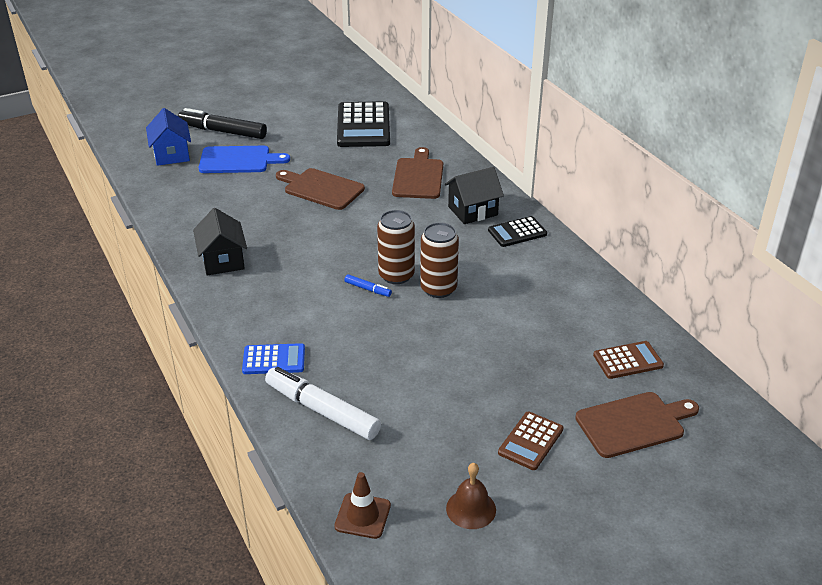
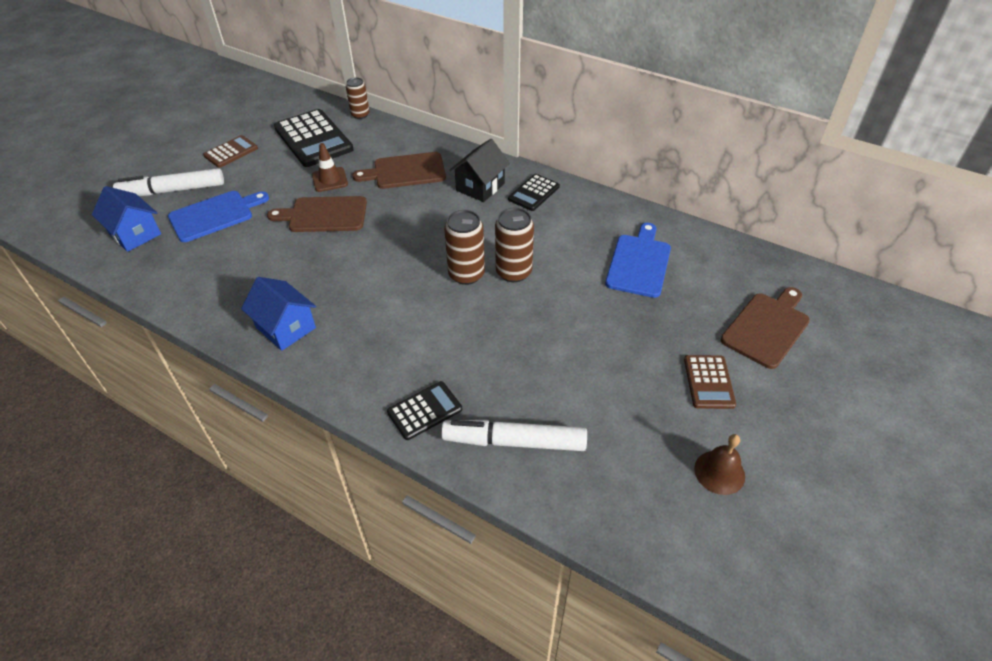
camera: 30 degrees left, 10 degrees up
(222, 131) = (173, 191): black marker -> white marker
(223, 260) = (286, 328): black house -> blue house
(274, 360) = (425, 411): blue calculator -> black calculator
(362, 516) = (640, 531): brown traffic cone -> brown traffic cone (329, 180)
(368, 289) = (452, 298): blue marker -> none
(418, 177) = (405, 171): brown cutting board -> brown cutting board turned 75 degrees counterclockwise
(420, 118) = (360, 115): none -> brown can
(561, 324) = (639, 263): none -> blue cutting board
(628, 360) = (715, 273): brown calculator -> brown calculator (231, 152)

